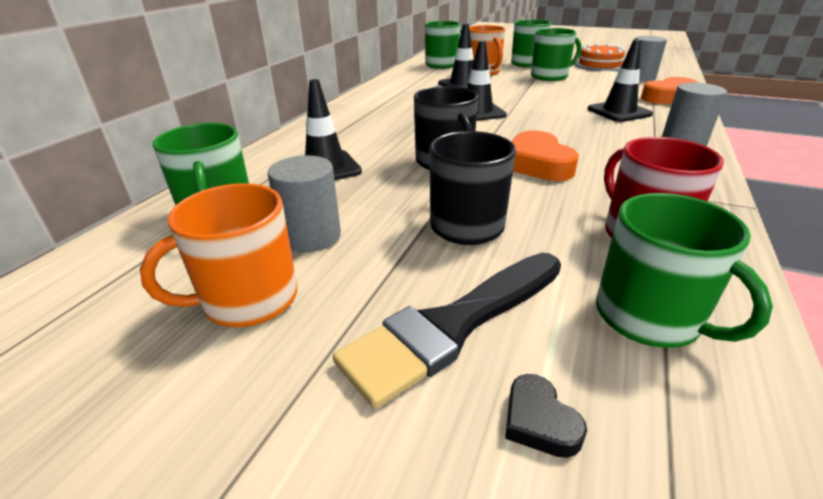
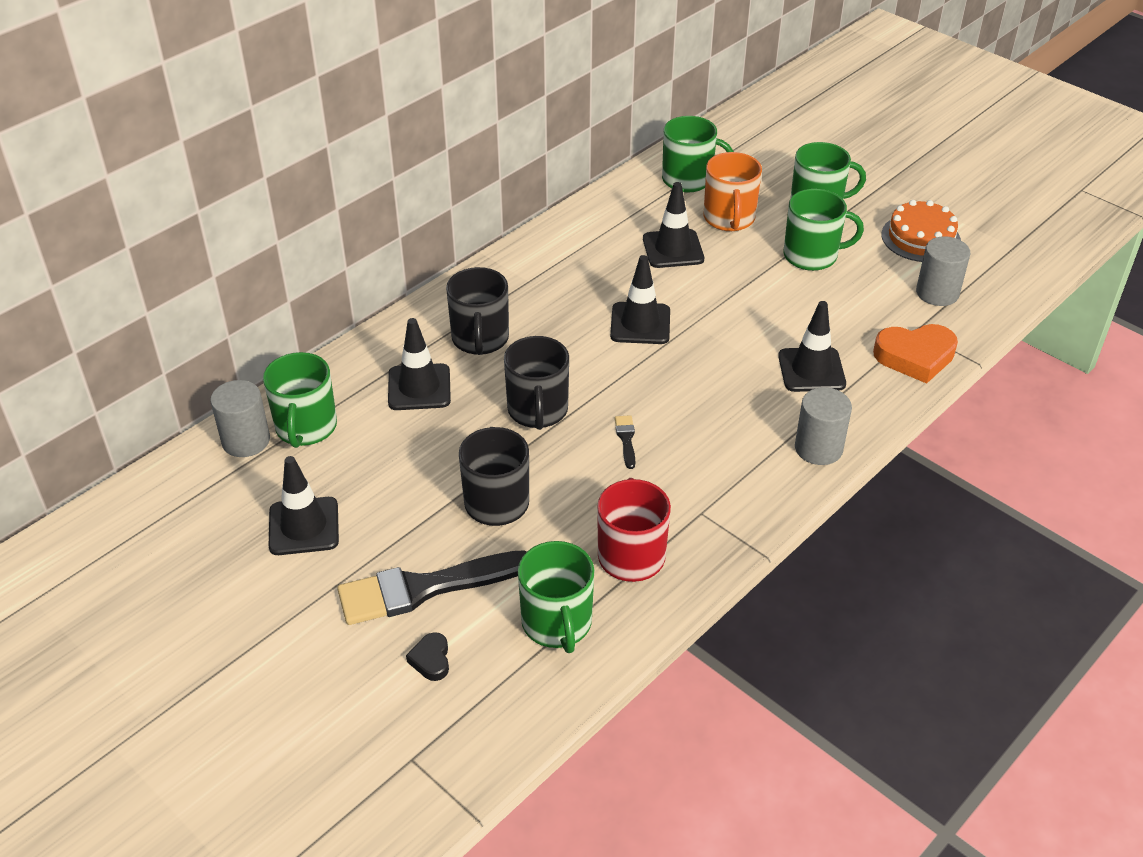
camera: 20 degrees right, 10 degrees up
(248, 299) = (304, 526): orange mug -> black traffic cone
(311, 236) = (369, 477): grey cylinder -> grey cylinder (246, 440)
(360, 136) = (480, 339): none -> black mug
(537, 163) = (626, 439): orange heart -> black brush

